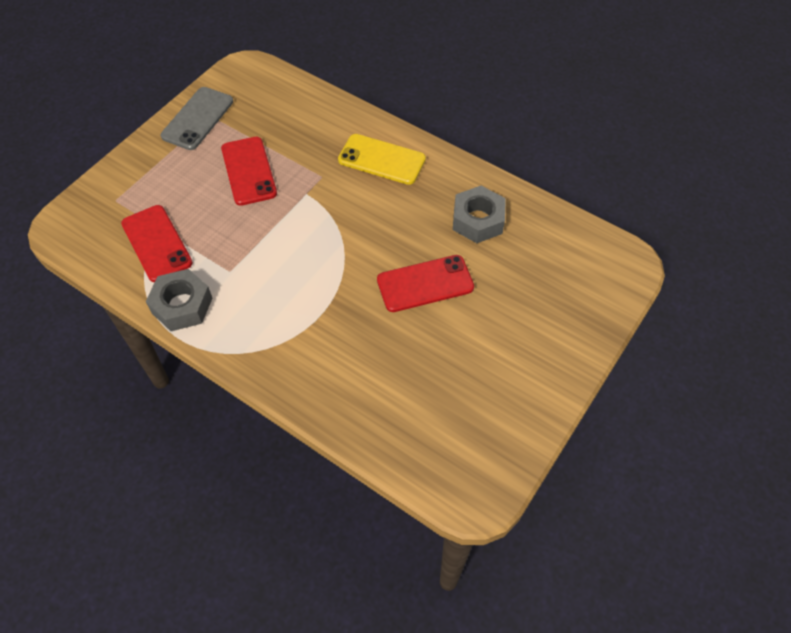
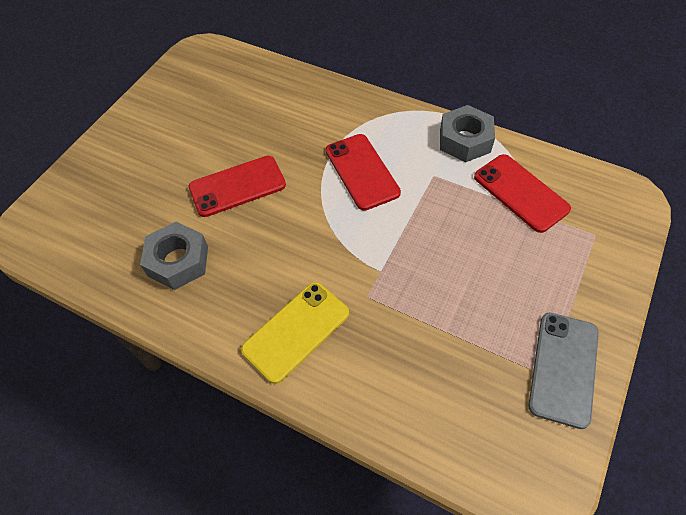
camera: 175 degrees right, 0 degrees up
(249, 171) = (459, 292): red phone -> red phone (362, 171)
(381, 160) = (296, 331): yellow phone -> yellow phone turned 60 degrees counterclockwise

